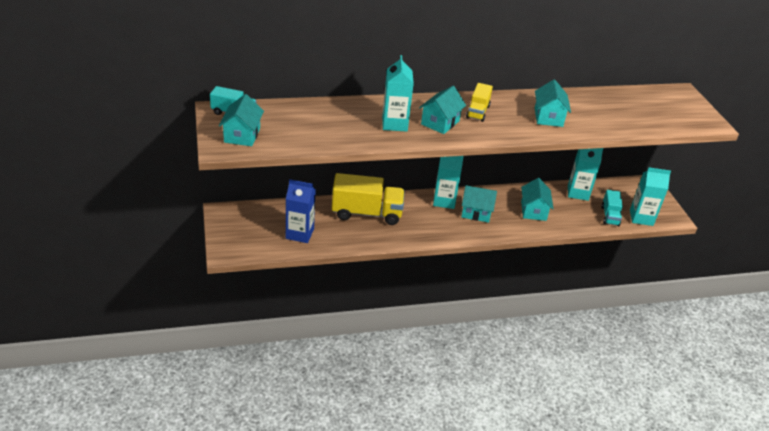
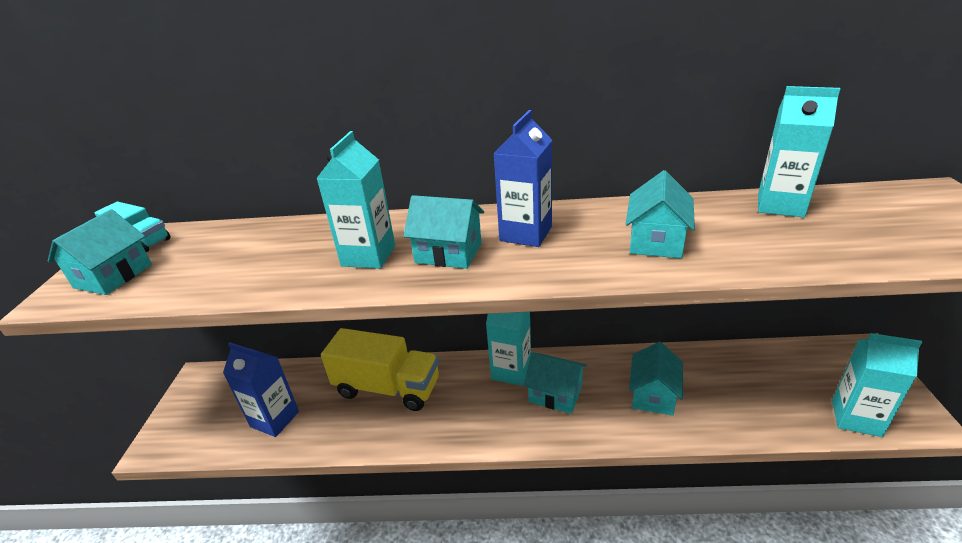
camera: 20 degrees right, 5 degrees down
(440, 122) = (448, 253): turquoise house -> turquoise house turned 60 degrees clockwise
(478, 112) = (526, 234): yellow truck -> blue carton
(578, 193) = (735, 364): turquoise carton -> turquoise carton (780, 205)
(609, 216) = (793, 411): turquoise truck -> none

